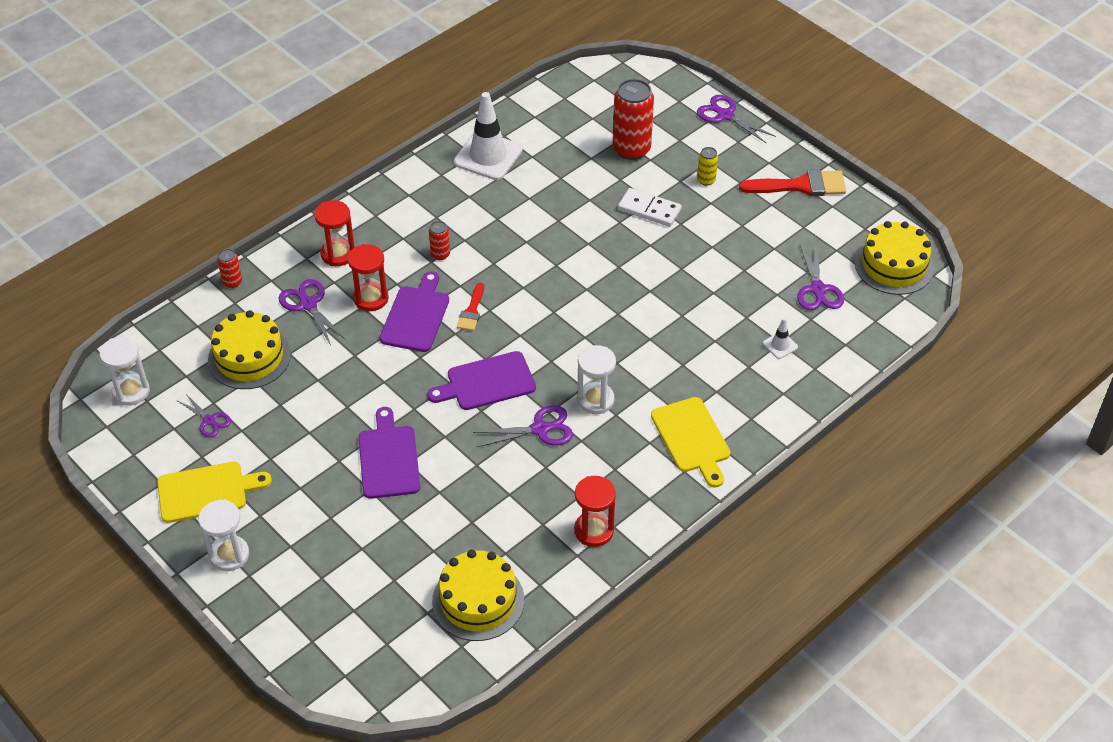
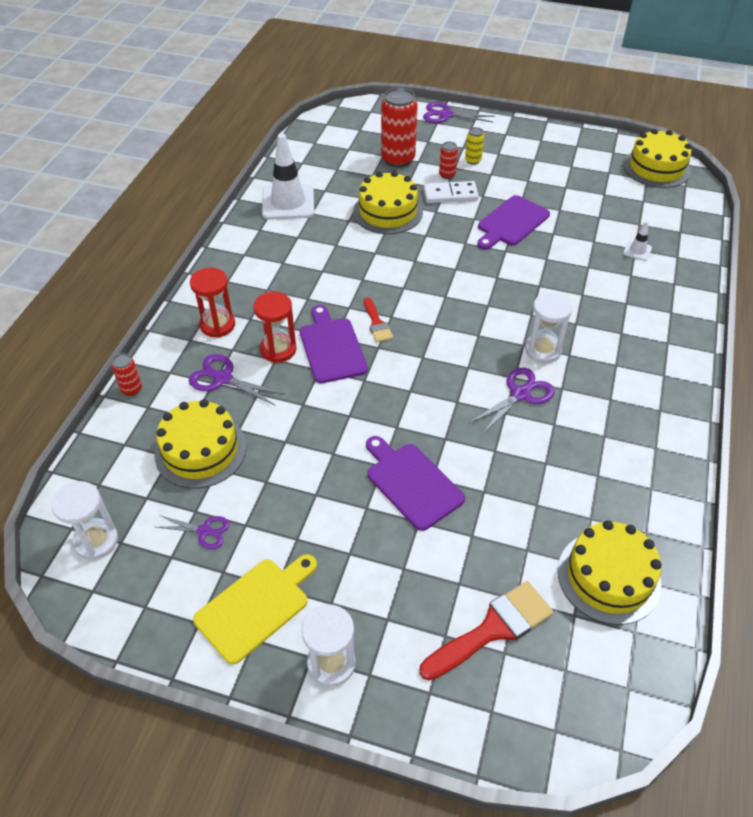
camera: 30 degrees left, 0 degrees up
(440, 254) = (311, 290): red can -> red can (447, 175)
(487, 382) = (441, 376): purple cutting board -> purple cutting board (511, 223)
(573, 204) = (388, 212): none -> yellow cake
(594, 531) = (644, 459): red hourglass -> none
(692, 438) = (644, 347): yellow cutting board -> none
(801, 185) = (542, 141): red brush -> red brush (493, 629)
(818, 289) = (623, 202): purple scissors -> none

